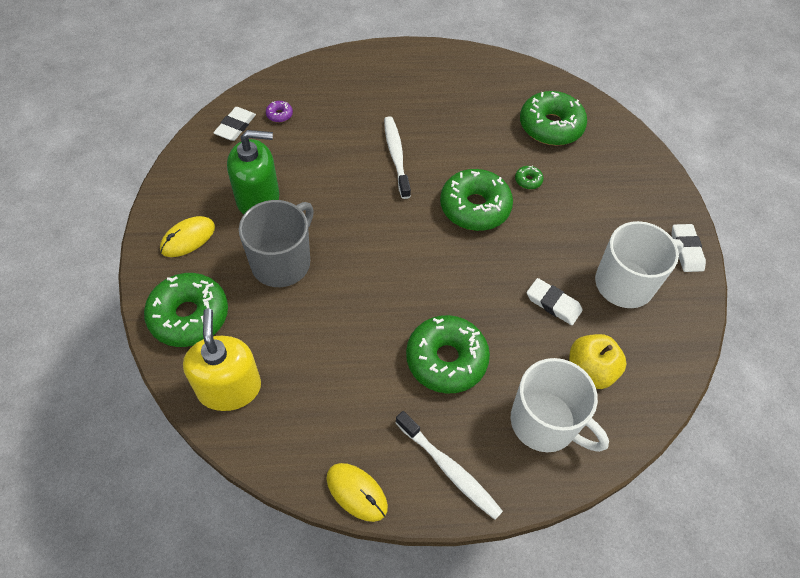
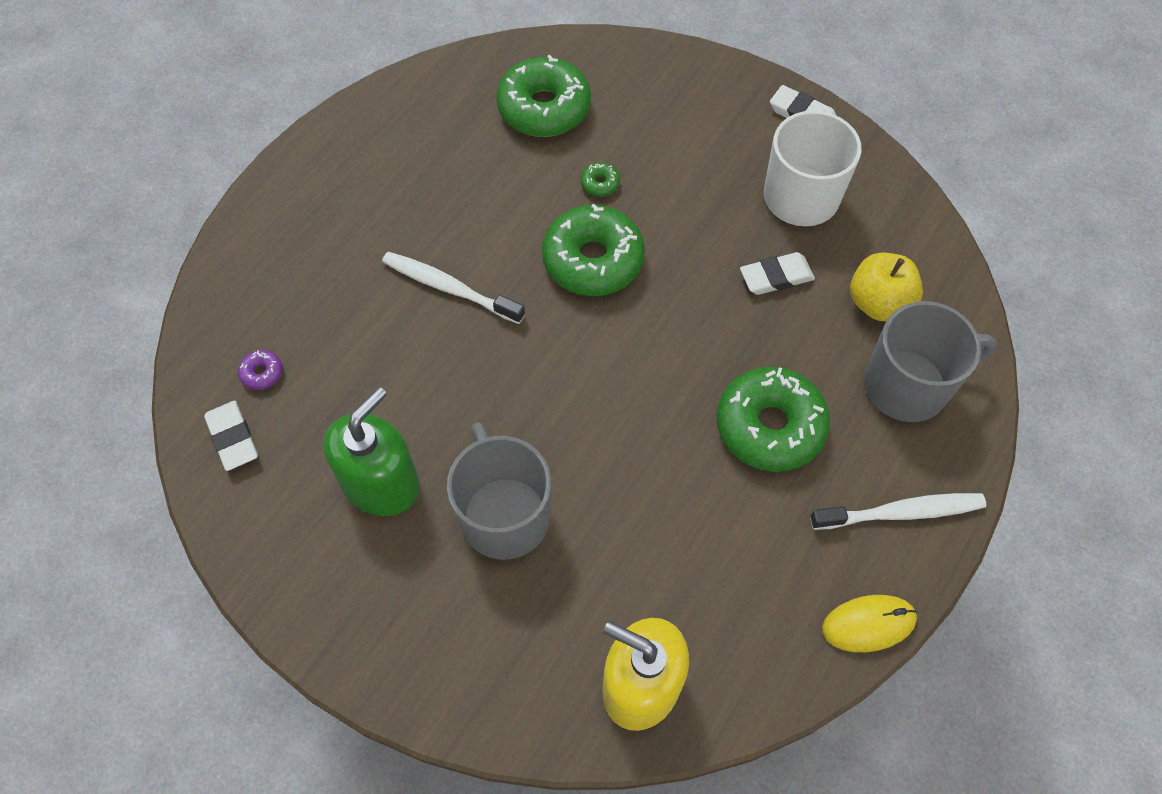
camera: 50 degrees left, 5 degrees up
(188, 238) = (374, 606): yellow mouse -> none
(189, 316) = (500, 674): green donut -> none
(545, 423) = (908, 385): white mug -> grey mug

